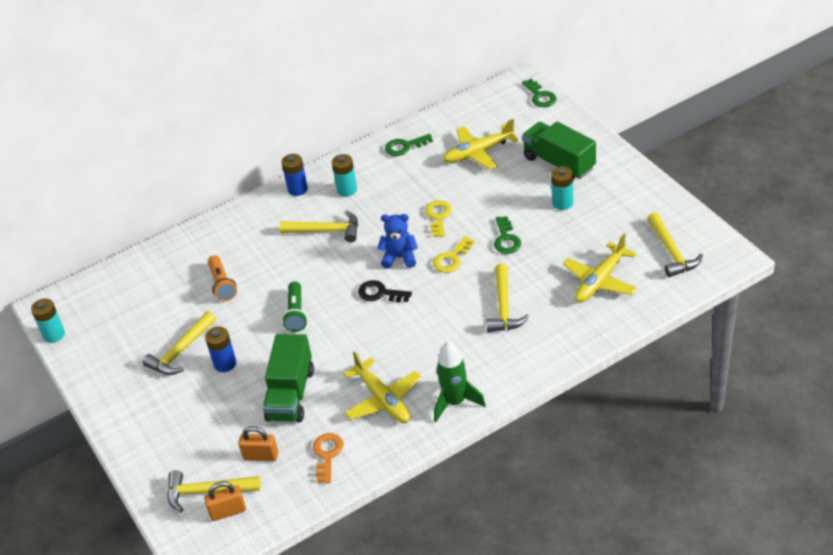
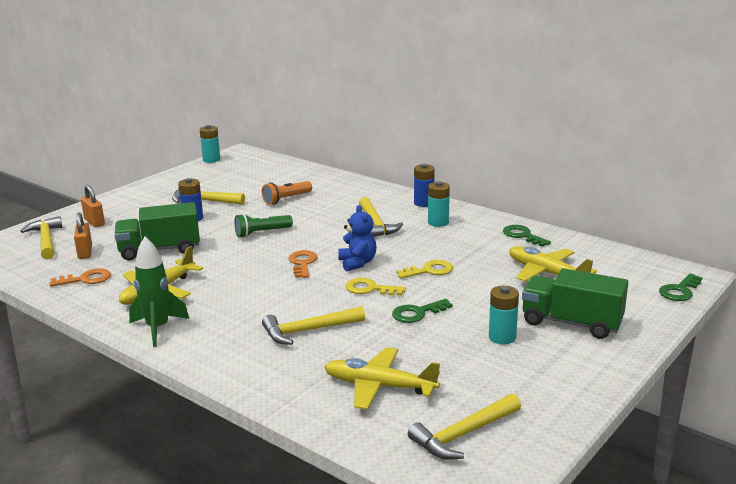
camera: 65 degrees right, 20 degrees down
(228, 511) = (22, 252): orange padlock -> orange padlock (94, 222)
(380, 293) = (302, 263): black key -> orange key
(559, 163) = (571, 323): green truck -> green truck turned 90 degrees counterclockwise

